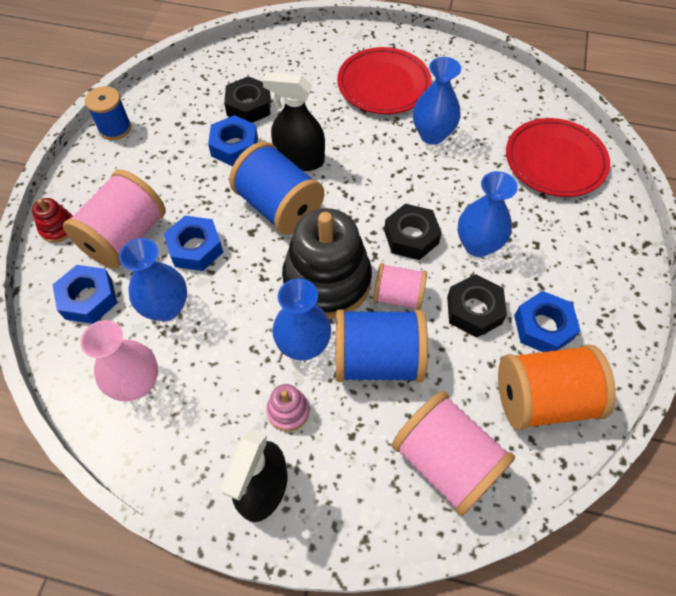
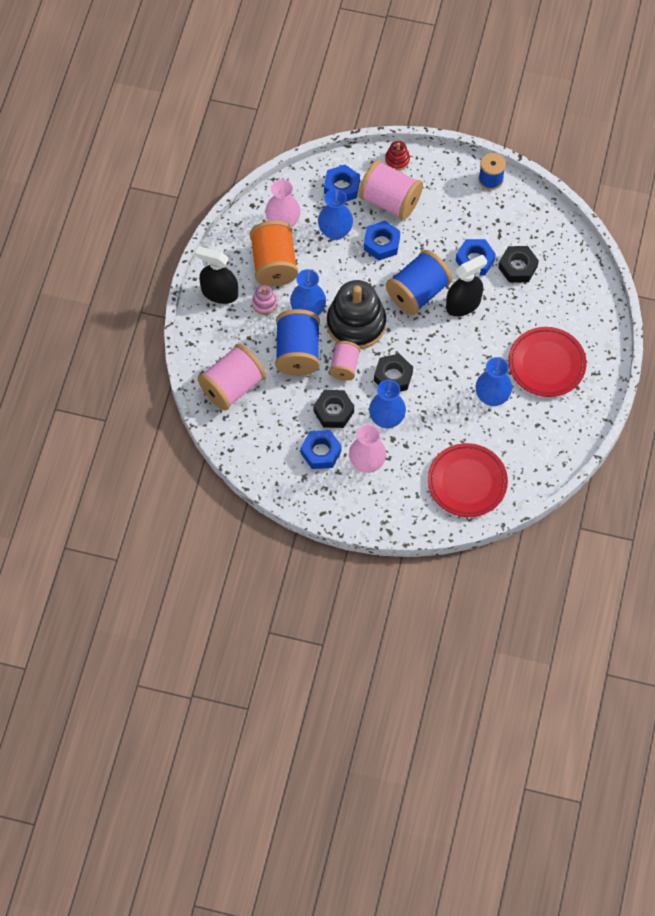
camera: 90 degrees right, 5 degrees up
(299, 159) = (463, 304): black spray bottle -> black spray bottle turned 45 degrees clockwise
(542, 399) = (270, 444): orange spool -> orange spool (274, 264)
(549, 268) = (367, 463): none -> pink vase

